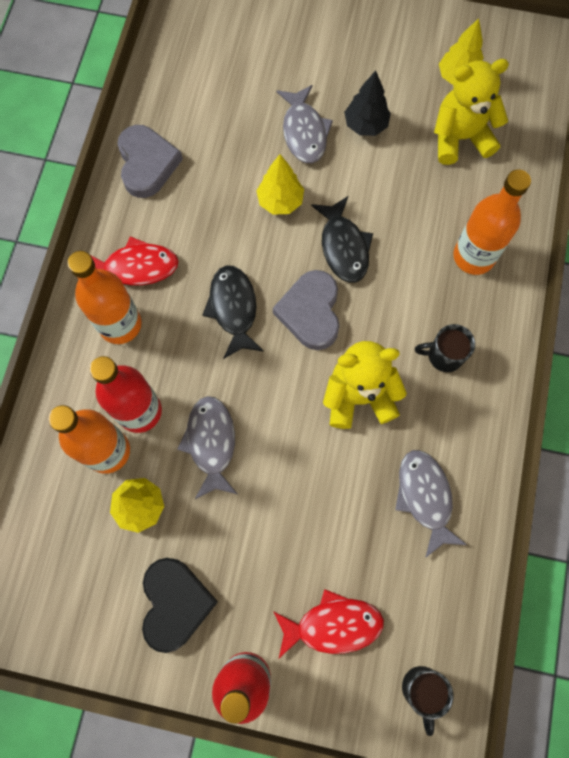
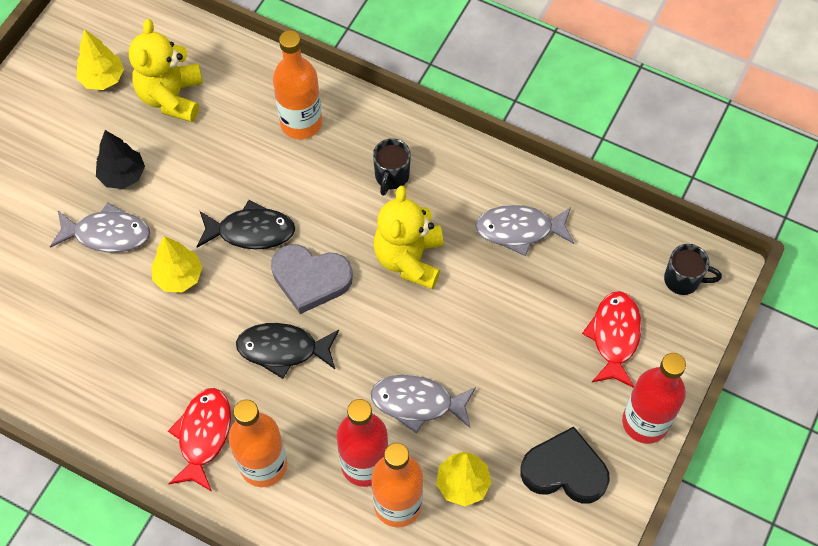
camera: 75 degrees left, 10 degrees down
(147, 164) = (83, 399): grey heart -> none

